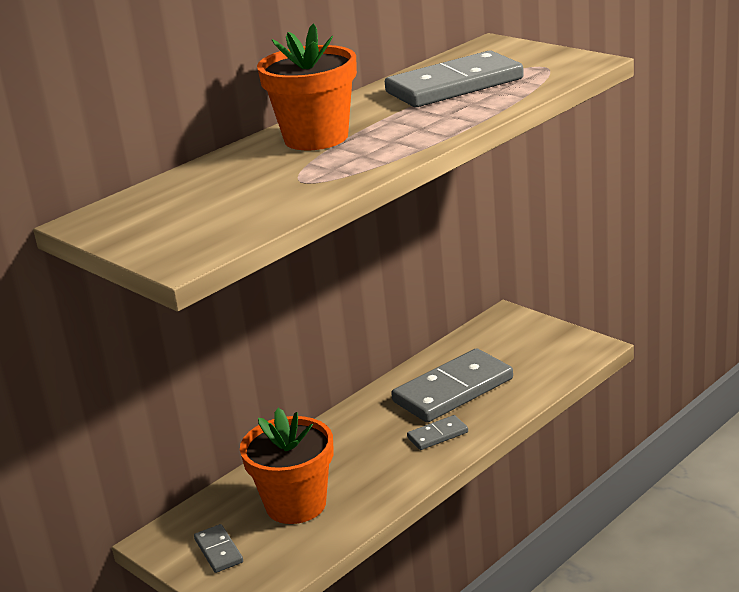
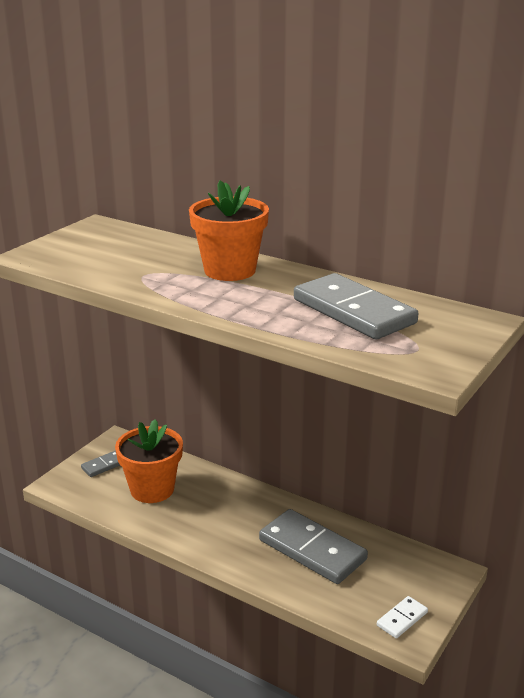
camera: 75 degrees right, 0 degrees up
(437, 435) = (243, 548): grey domino -> none
(567, 348) = (402, 619): none -> white domino

